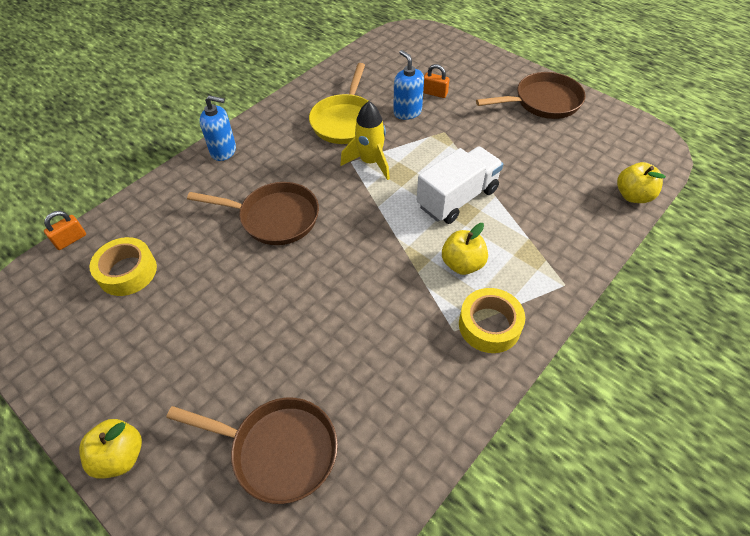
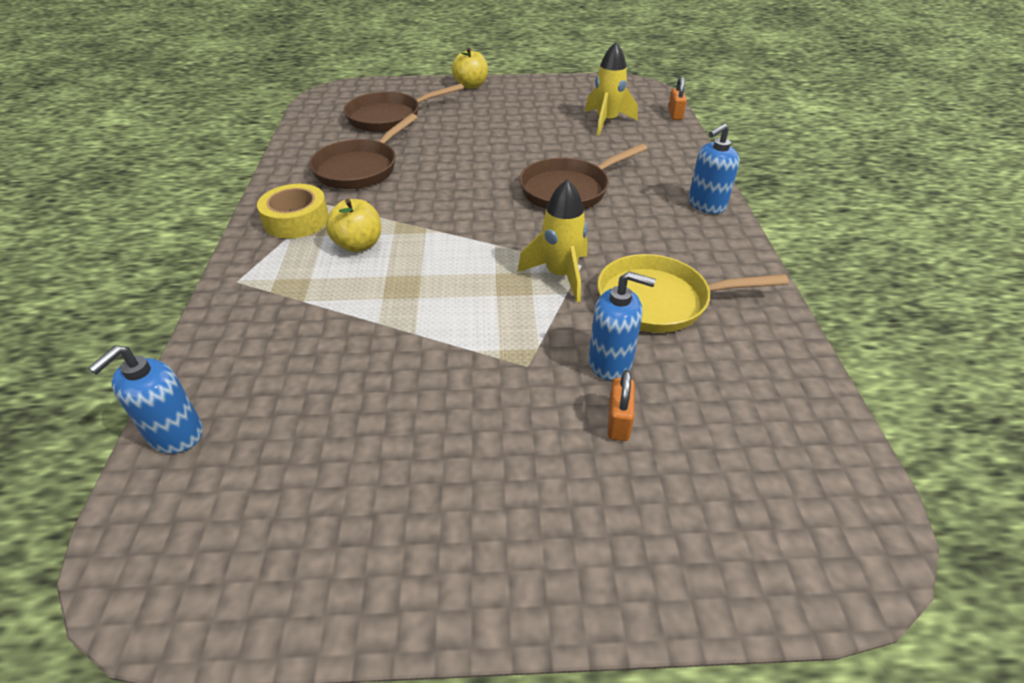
camera: 135 degrees right, 10 degrees down
(127, 272) = (607, 122): yellow tape -> yellow rocket
(345, 121) = (659, 301): yellow pan -> yellow pan turned 60 degrees counterclockwise
(435, 93) = (618, 421): orange padlock -> orange padlock turned 60 degrees counterclockwise
(457, 198) = (421, 295): white truck -> none
(543, 102) = (428, 539): brown pan -> brown pan (359, 168)
(633, 196) = (175, 434): yellow apple -> blue soap dispenser

